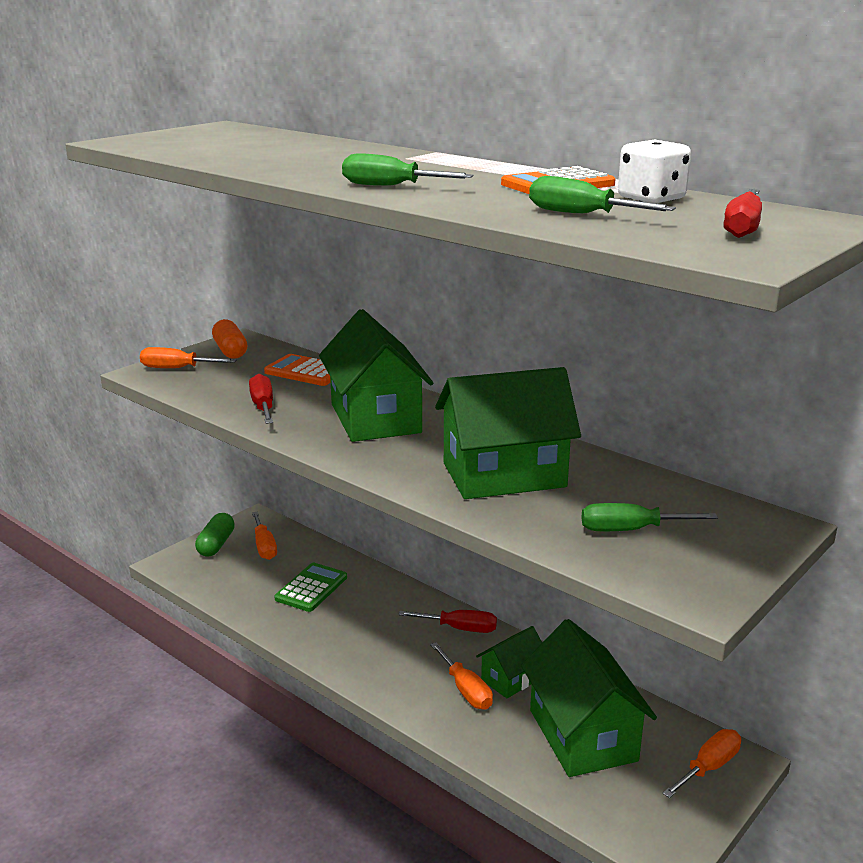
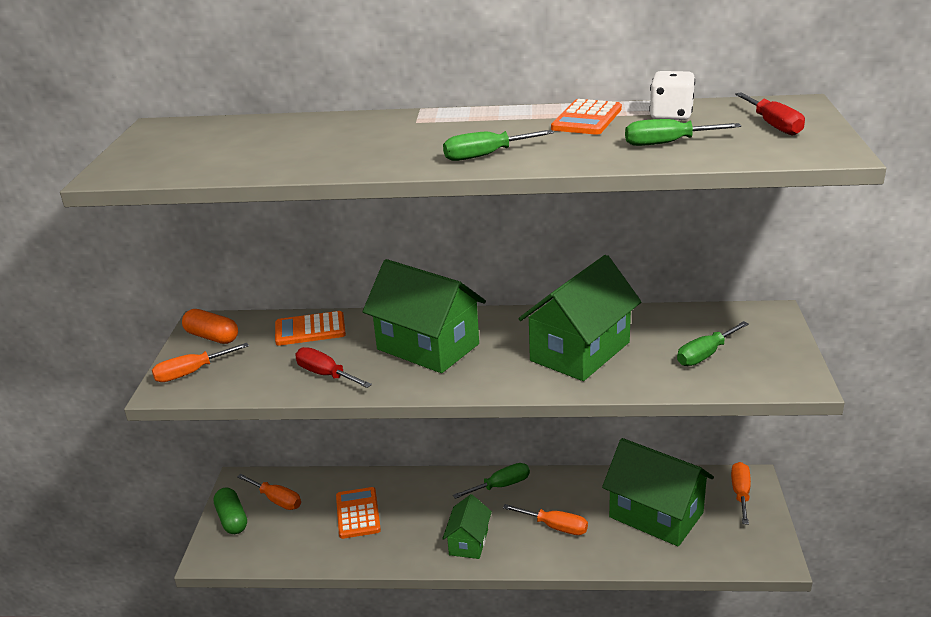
camera: 35 degrees left, 5 degrees up
(311, 588) = (358, 513): green calculator -> orange calculator
(460, 628) = (501, 486): red screwdriver -> green screwdriver
(511, 679) = (574, 502): green house -> green house (468, 542)

